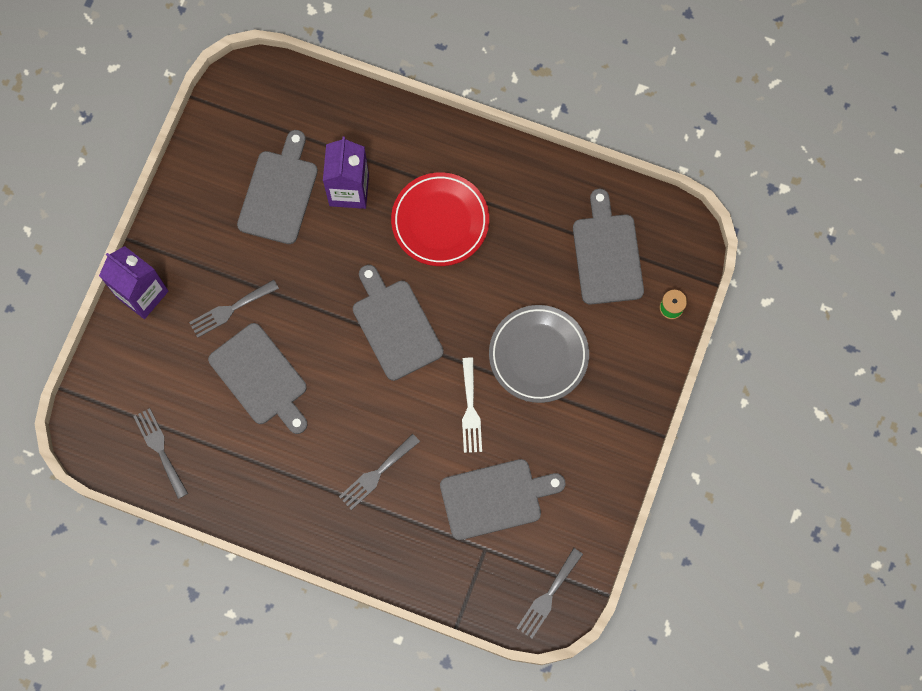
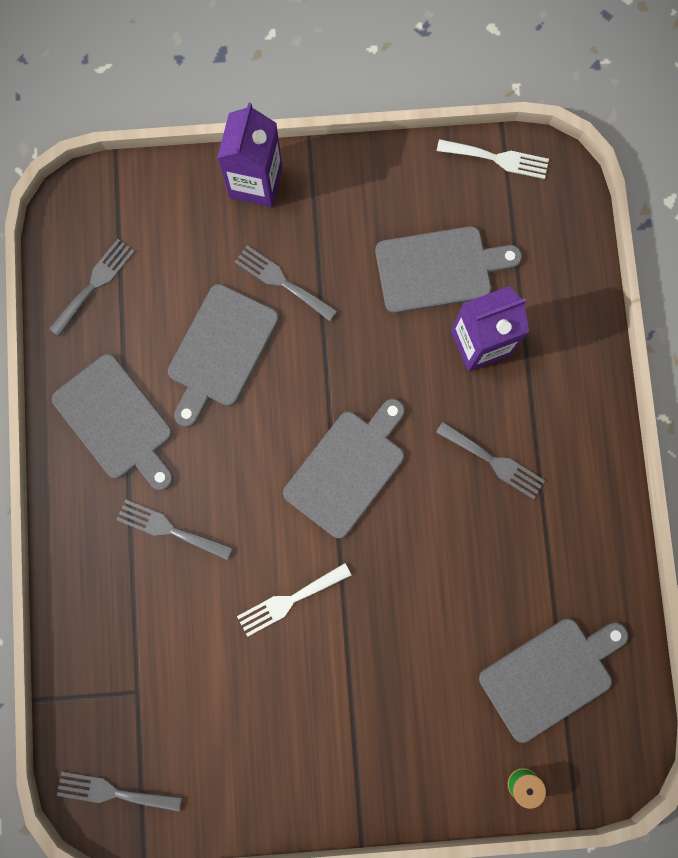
camera: 65 degrees right, 5 degrees up
(217, 112) = (498, 159): none -> white fork
(440, 221) = (494, 462): red plate -> grey fork
(495, 498) = (200, 677): grey cutting board -> grey cutting board (116, 421)
(538, 355) = (390, 649): grey plate -> none

